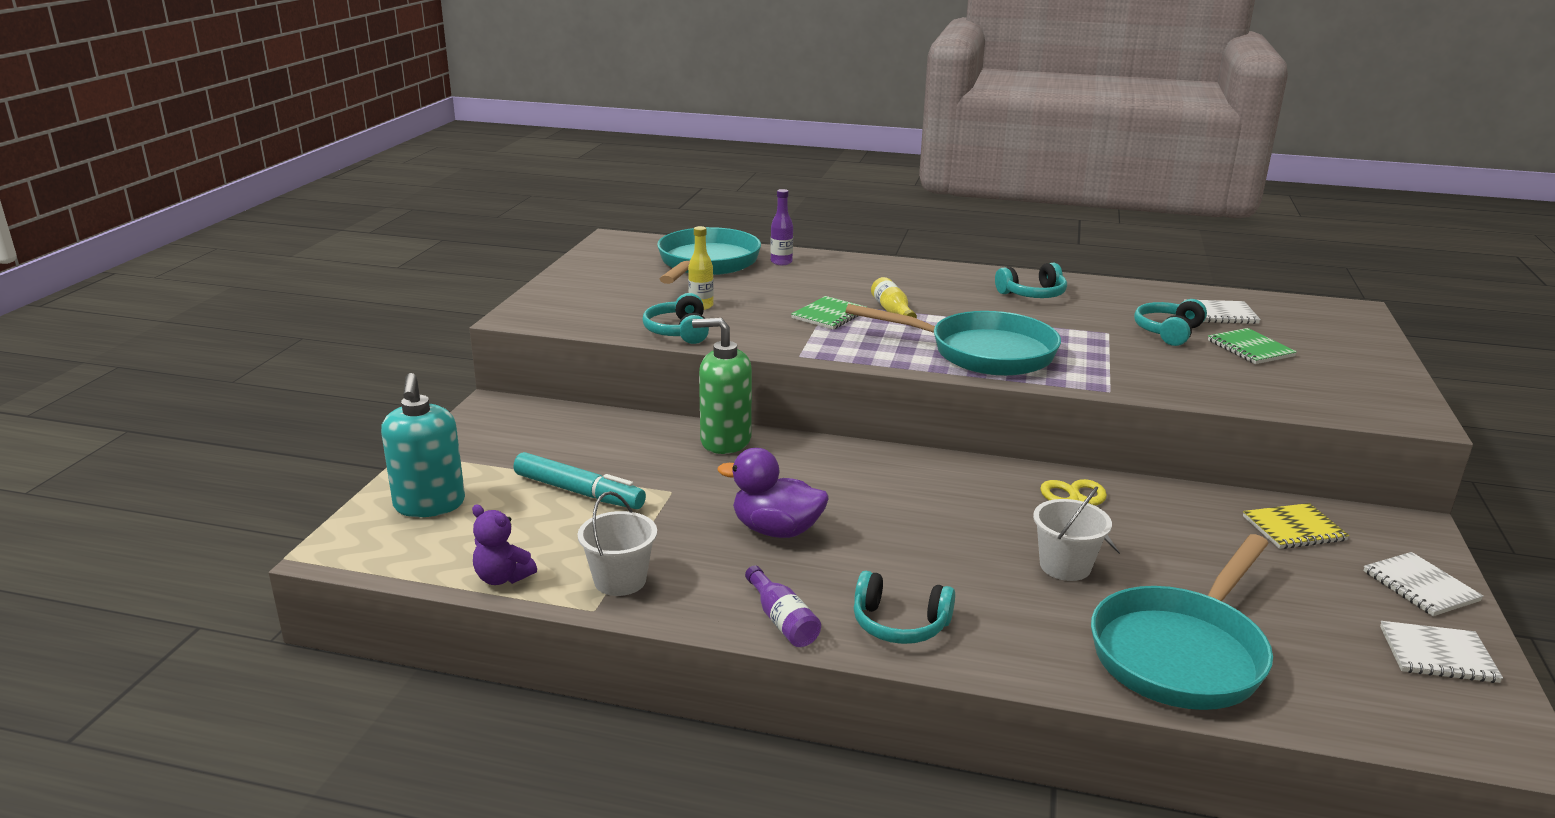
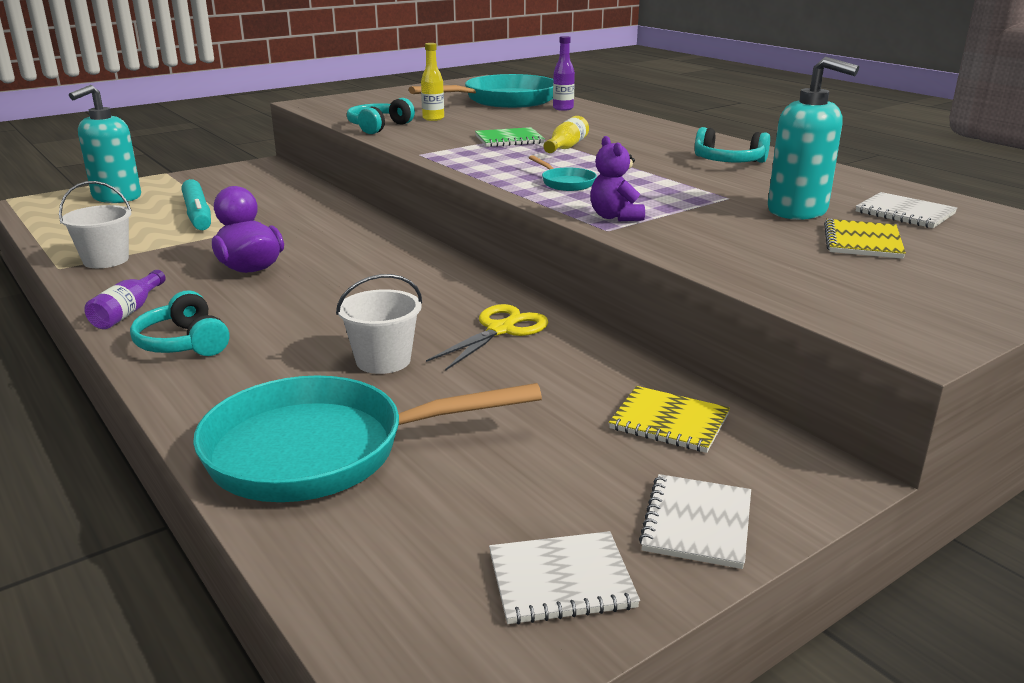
camera: 40 degrees right, 0 degrees up
(502, 578) = (61, 238): purple teddy bear -> purple teddy bear (615, 217)
(725, 441) = (344, 215): green soap dispenser -> none
(982, 353) = (565, 183): turquoise pan -> turquoise pan, size x0.41
(1168, 332) = (798, 211): turquoise headphones -> turquoise soap dispenser
(1250, 348) = (862, 242): green notebook -> yellow notebook
(1437, 654) = (561, 580): white notebook -> white notebook turned 60 degrees counterclockwise

